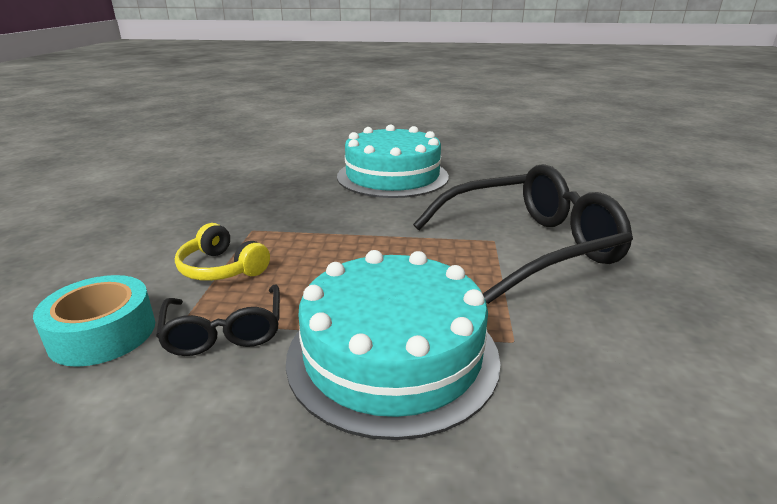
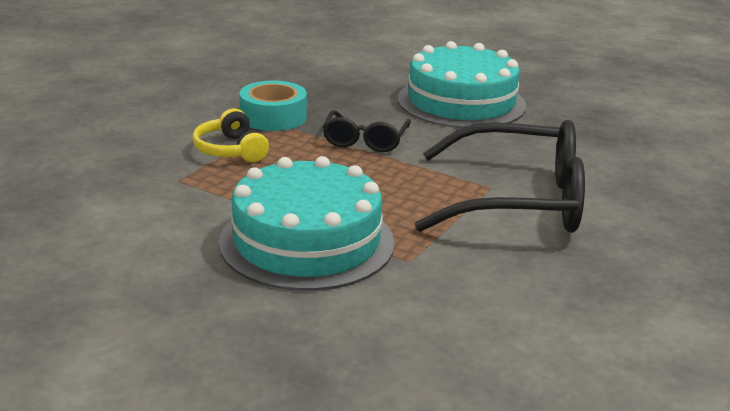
camera: 25 degrees right, 0 degrees up
(102, 333) = (121, 173): turquoise tape -> turquoise tape (273, 117)
(224, 331) = (201, 194): black glasses -> black glasses (365, 140)

